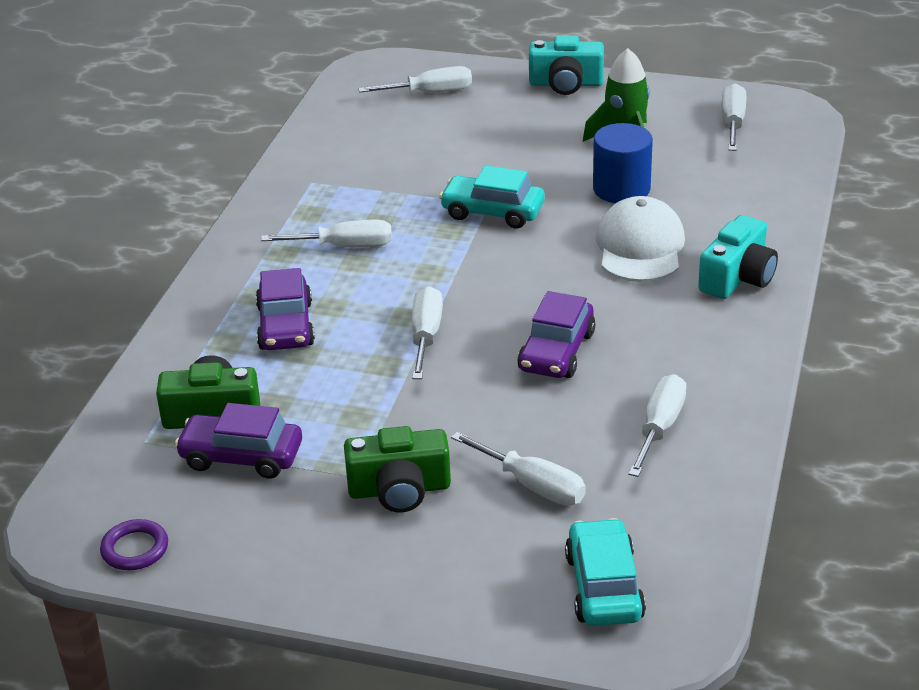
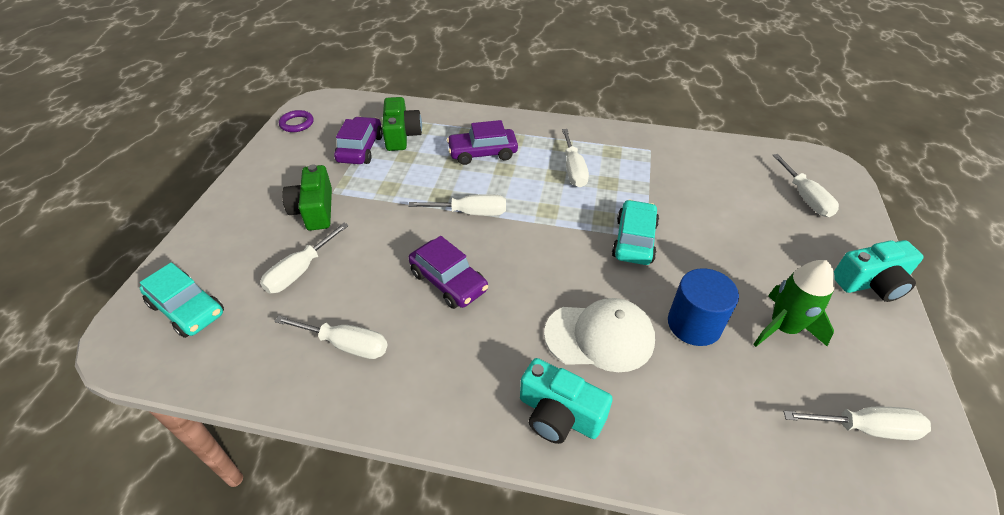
camera: 85 degrees right, 10 degrees up
(556, 352) = (448, 281): purple car -> purple car turned 150 degrees counterclockwise
(566, 84) = (871, 283): turquoise camera -> turquoise camera turned 105 degrees counterclockwise
(604, 586) = (187, 309): turquoise car -> turquoise car turned 45 degrees clockwise

